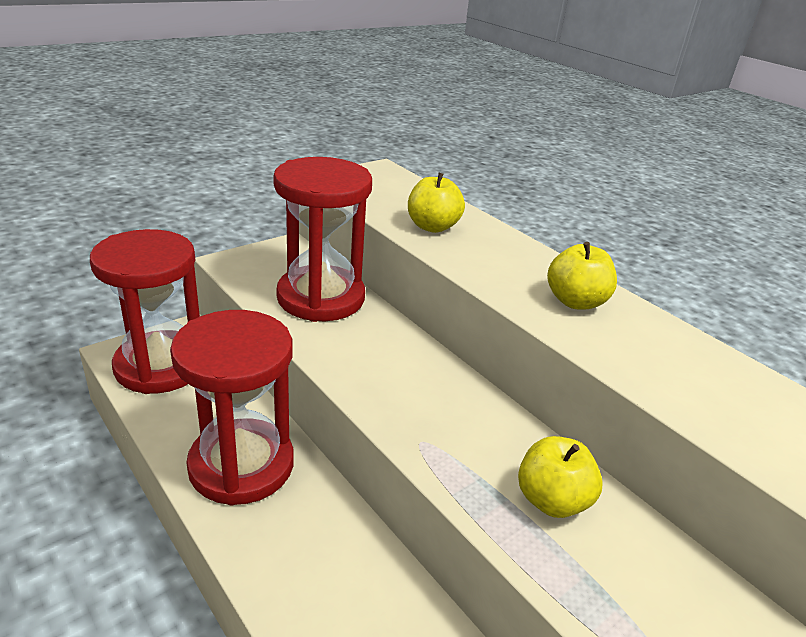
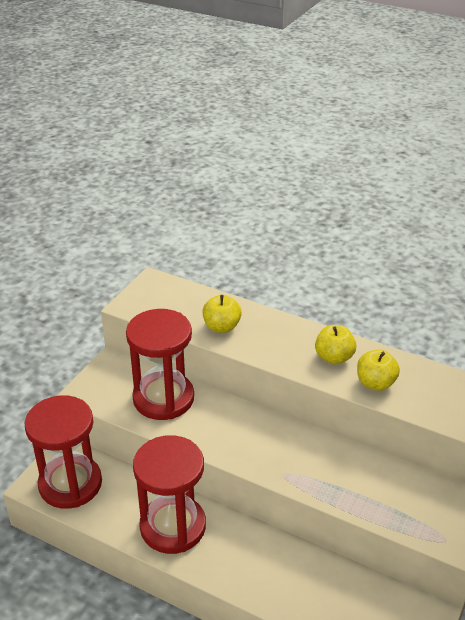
camera: 20 degrees left, 5 degrees up
(551, 500) = (364, 479): yellow apple -> yellow apple (375, 383)

